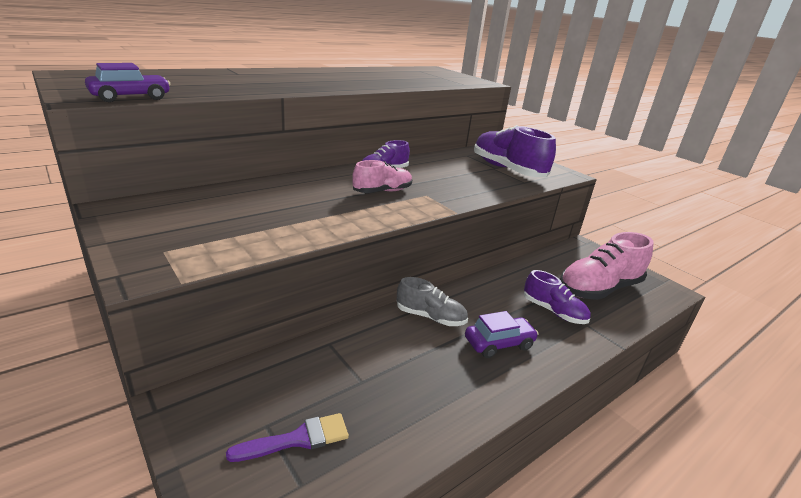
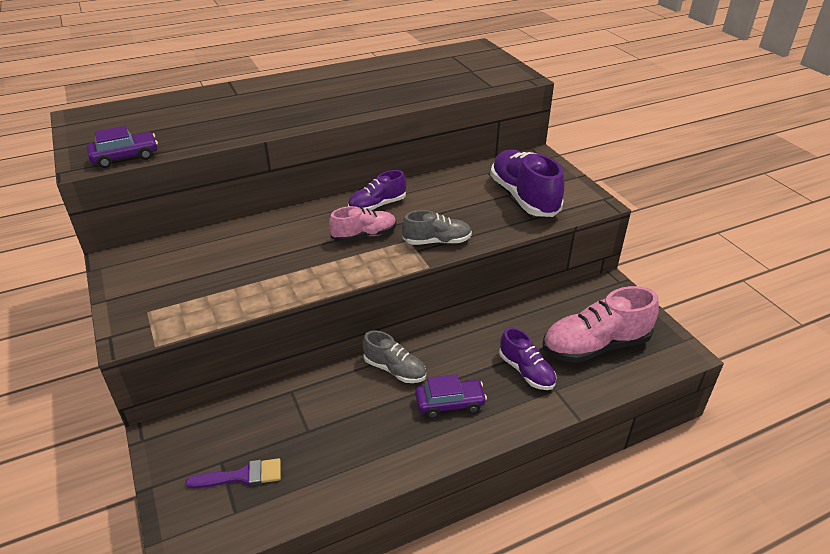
camera: 15 degrees right, 10 degrees up
(453, 196) = (437, 241): none -> grey shoe

